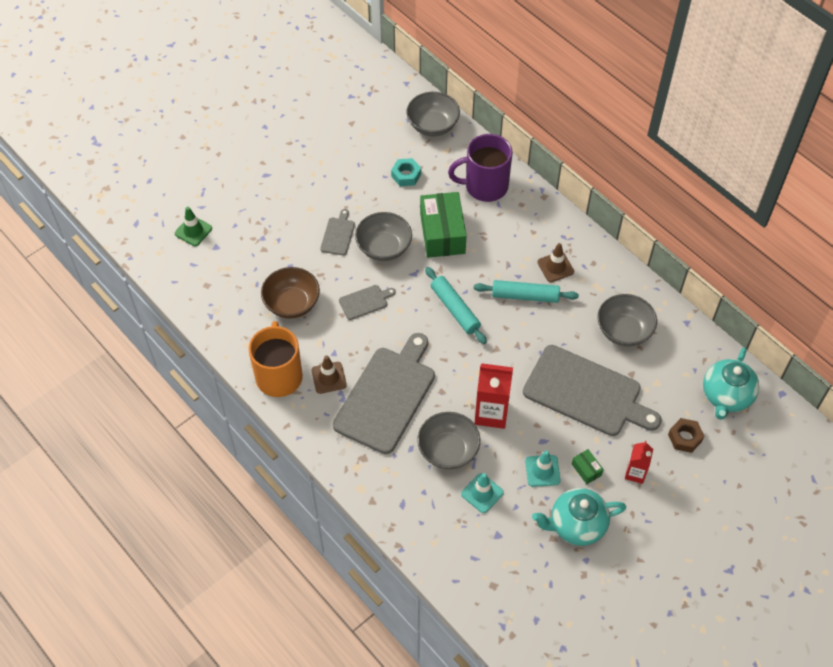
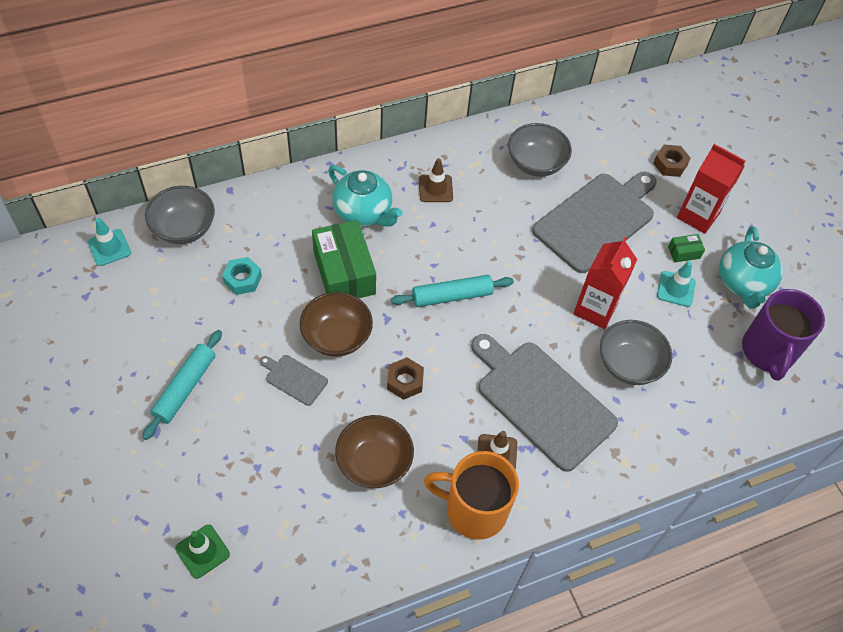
camera: 75 degrees left, 0 degrees up
(365, 302) = (405, 381): grey cutting board -> brown nut
(384, 248) = (337, 337): grey bowl -> brown bowl
(442, 233) = (344, 272): green box -> green box turned 60 degrees clockwise
(482, 493) = (688, 351): turquoise traffic cone -> turquoise traffic cone (109, 247)
(485, 186) = (298, 211): purple mug -> purple mug (768, 352)
(525, 296) = (461, 227): turquoise rolling pin -> turquoise rolling pin (185, 388)
(635, 473) = (698, 216): red carton -> red carton, size x1.69
(726, 396) = (635, 118): turquoise teapot -> turquoise teapot (363, 212)

